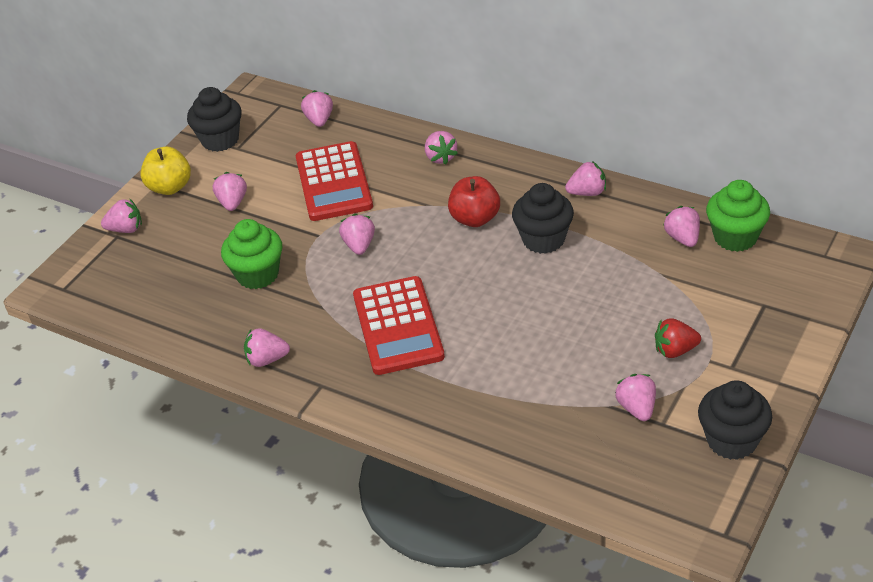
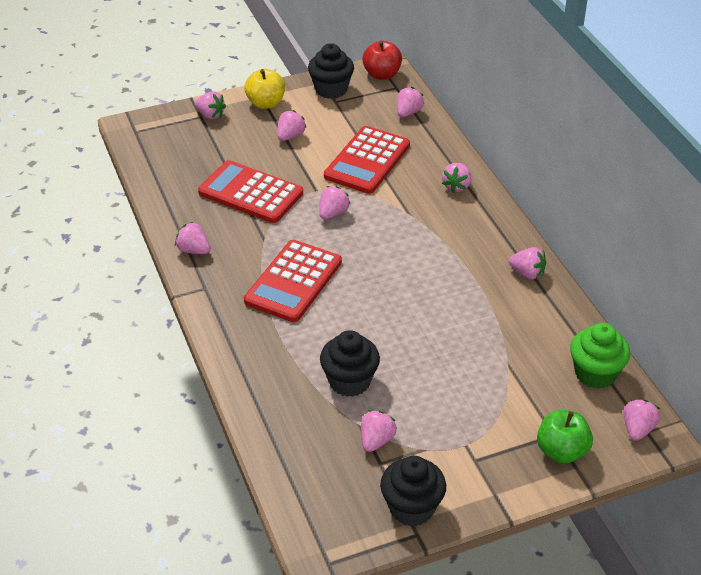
camera: 35 degrees right, 0 degrees up
(257, 275) = (251, 193): green cupcake -> red calculator
(475, 219) = (428, 242): red apple -> red apple (382, 74)
(543, 239) = (456, 286): black cupcake -> black cupcake (349, 381)
(675, 350) = (450, 421): red strawberry -> none
(683, 238) = (555, 349): pink strawberry -> pink strawberry (637, 429)
(785, 314) = (561, 451): none -> green apple

